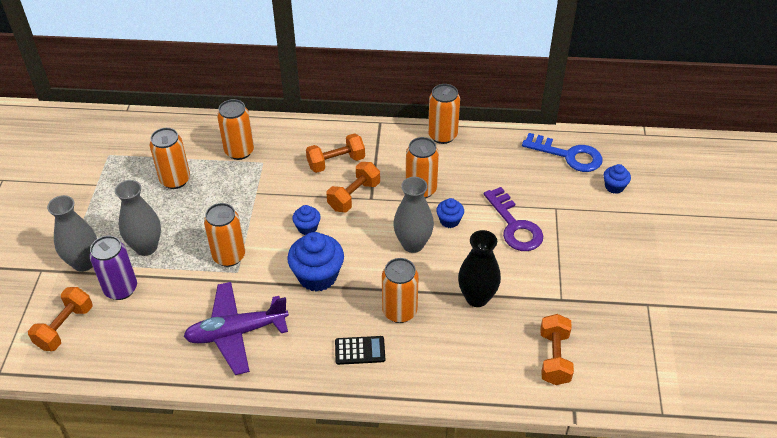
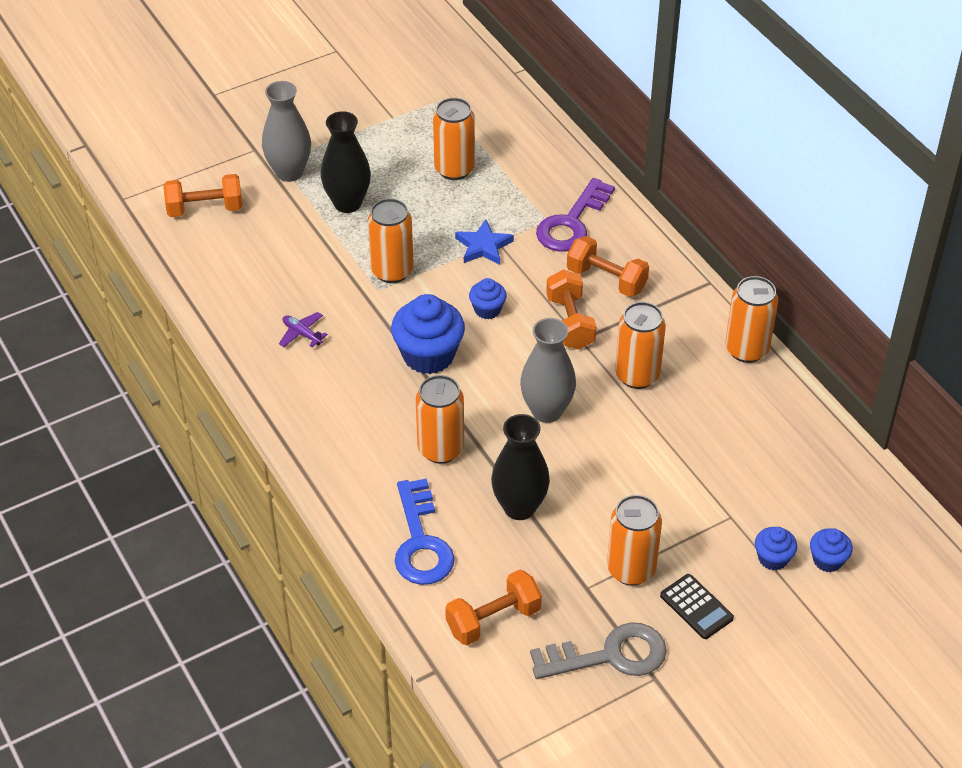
camera: 55 degrees right, 0 degrees up
(121, 289) = (281, 218): purple can -> none
(146, 247) = (347, 203): grey vase -> black vase
(236, 333) = (302, 334): purple plane -> purple plane, size x0.41
(239, 151) = (543, 192): orange can -> orange can (631, 569)
(254, 201) = (483, 246): none -> blue star
(354, 196) = (570, 322): orange dumbbell -> orange dumbbell turned 75 degrees clockwise
(360, 350) = (361, 443): black calculator -> black calculator (696, 607)
(449, 221) = (613, 425): blue cupcake -> blue cupcake (773, 558)
(514, 226) = (662, 490): purple key -> purple key (571, 223)
(568, 155) = (837, 488): blue key -> blue key (421, 542)
(618, 316) = (609, 655): none -> grey key

